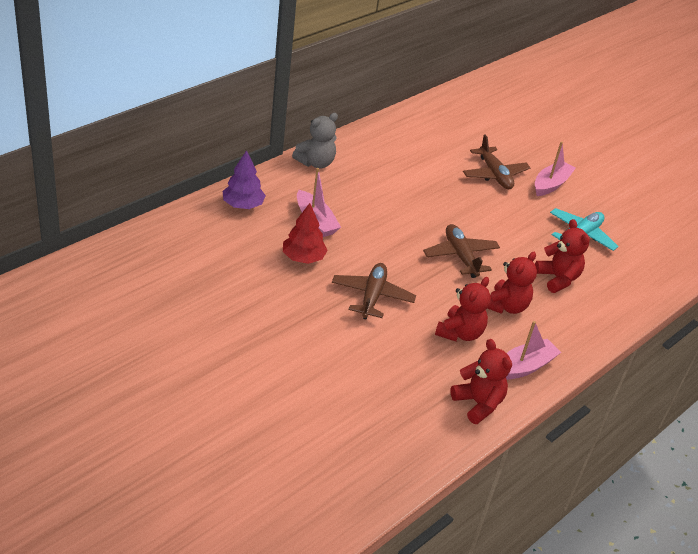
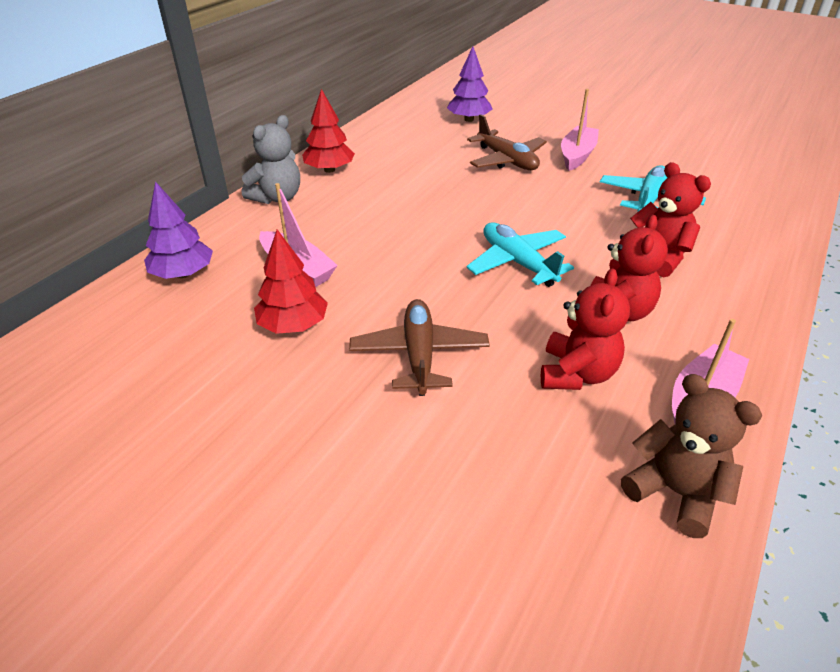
camera: 10 degrees left, 0 degrees up
(359, 148) = (329, 170): none -> red tree
(460, 256) = (518, 263): brown plane -> turquoise plane
(478, 404) = (675, 492): red teddy bear -> brown teddy bear
(483, 128) = (469, 119): none -> purple tree

